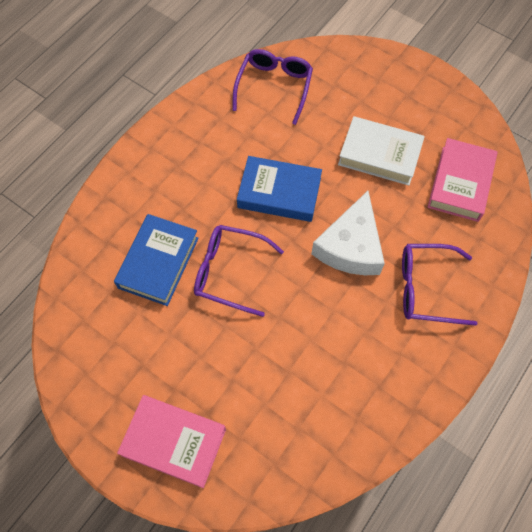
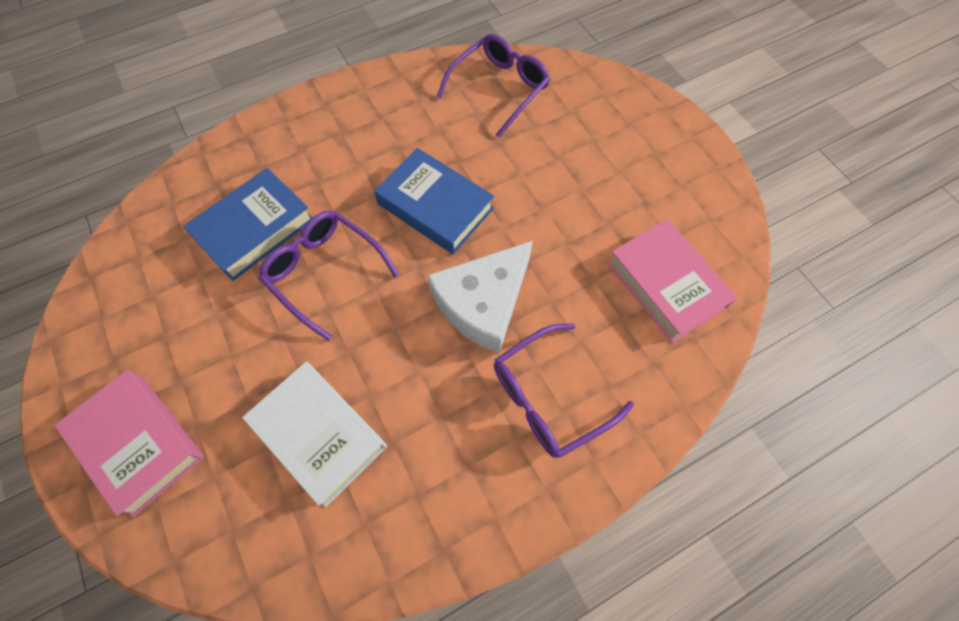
camera: 25 degrees right, 0 degrees up
(379, 155) = (581, 209): white book -> white book (319, 434)
(426, 288) = (549, 397): purple glasses -> purple glasses turned 60 degrees counterclockwise
(460, 183) = (666, 284): pink book -> pink book turned 75 degrees counterclockwise

